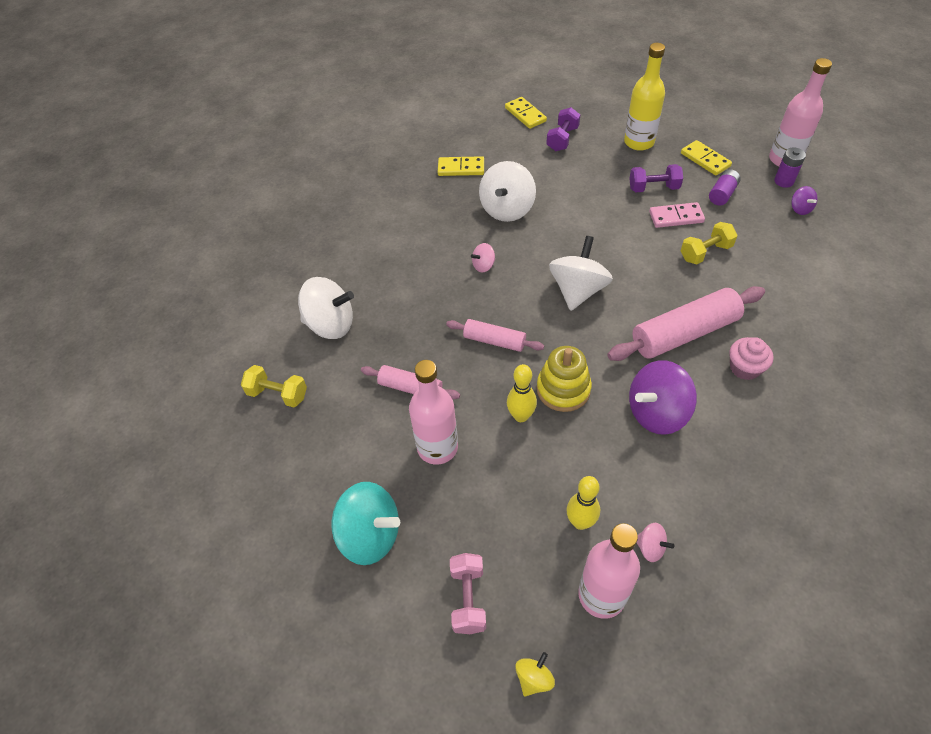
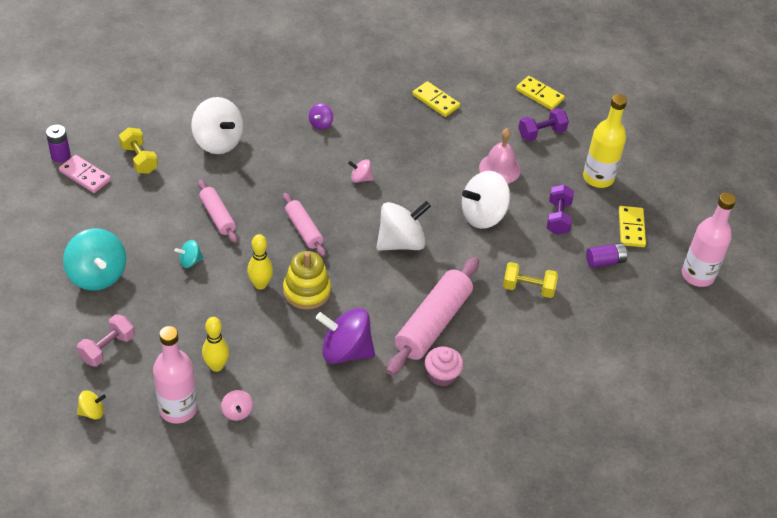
camera: 35 degrees right, 5 degrees down
(437, 447) = (190, 261): pink bottle -> turquoise spinning top
(507, 209) = (428, 153): white spinning top -> white spinning top (483, 215)
(525, 115) = (539, 95): yellow domino -> yellow domino turned 60 degrees counterclockwise
(569, 183) = (499, 168): none -> pink bell
(653, 188) = (558, 218): purple dumbbell -> purple dumbbell turned 60 degrees clockwise
(676, 217) = (544, 249): pink domino -> pink domino (85, 175)
(684, 333) = (433, 324): pink rolling pin -> pink rolling pin turned 75 degrees counterclockwise
(784, 181) = (670, 289): purple battery -> purple battery (60, 155)
(800, 209) = (650, 316): purple spinning top -> purple spinning top (321, 124)

